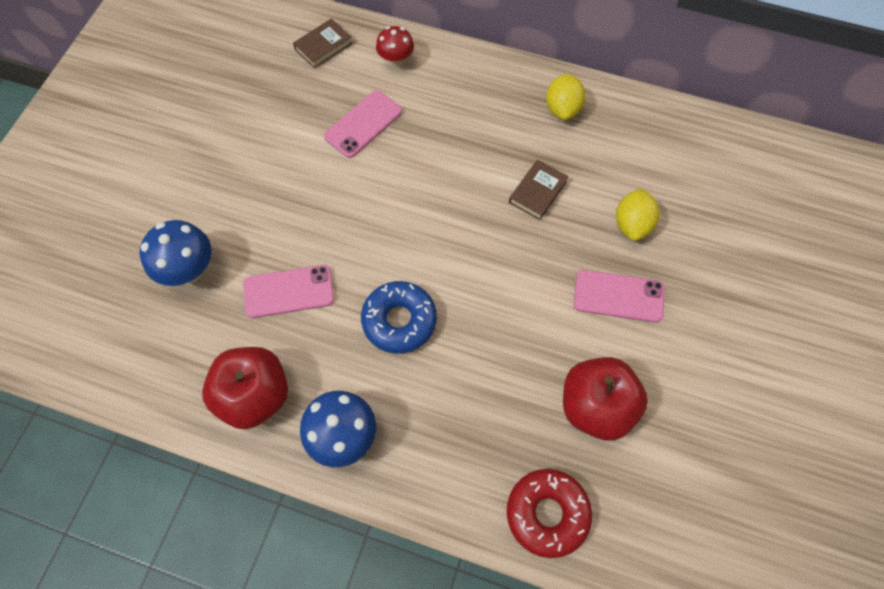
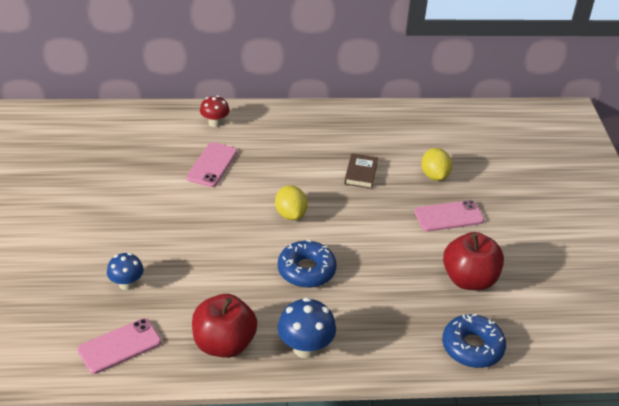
camera: 25 degrees left, 25 degrees down
(189, 270) = (126, 284): blue mushroom -> blue mushroom, size x0.66
(289, 291) = (213, 276): pink phone -> pink phone (119, 346)
(323, 46) = (154, 126): brown book -> none
(547, 513) = (472, 347): red donut -> blue donut
(562, 109) = (350, 124): yellow lemon -> yellow lemon (290, 214)

